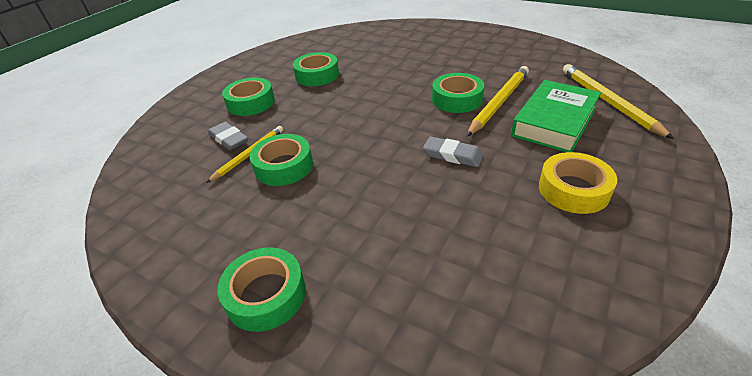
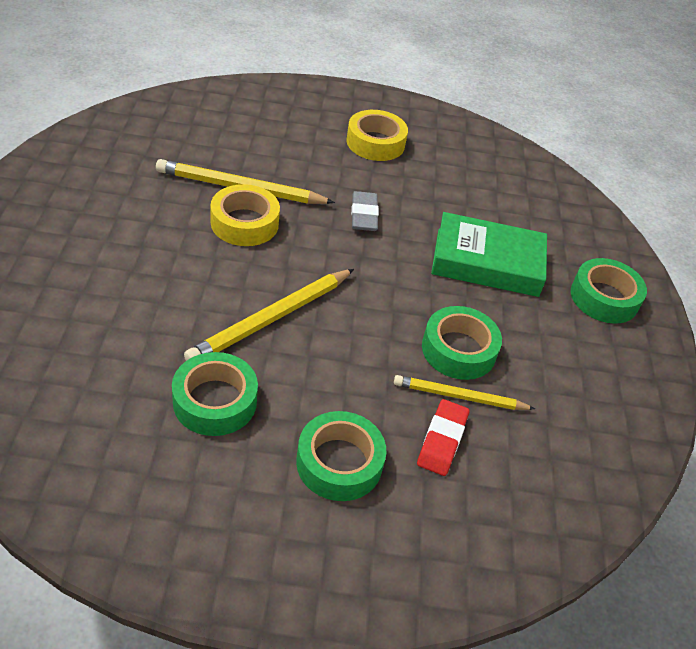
camera: 125 degrees left, 5 degrees up
(229, 139) = (442, 440): grey eraser -> red eraser
(457, 99) = (244, 223): green tape -> yellow tape
(554, 122) = (269, 149): green book -> green book (487, 262)
(608, 102) = (213, 114): yellow pencil -> yellow pencil (271, 319)

